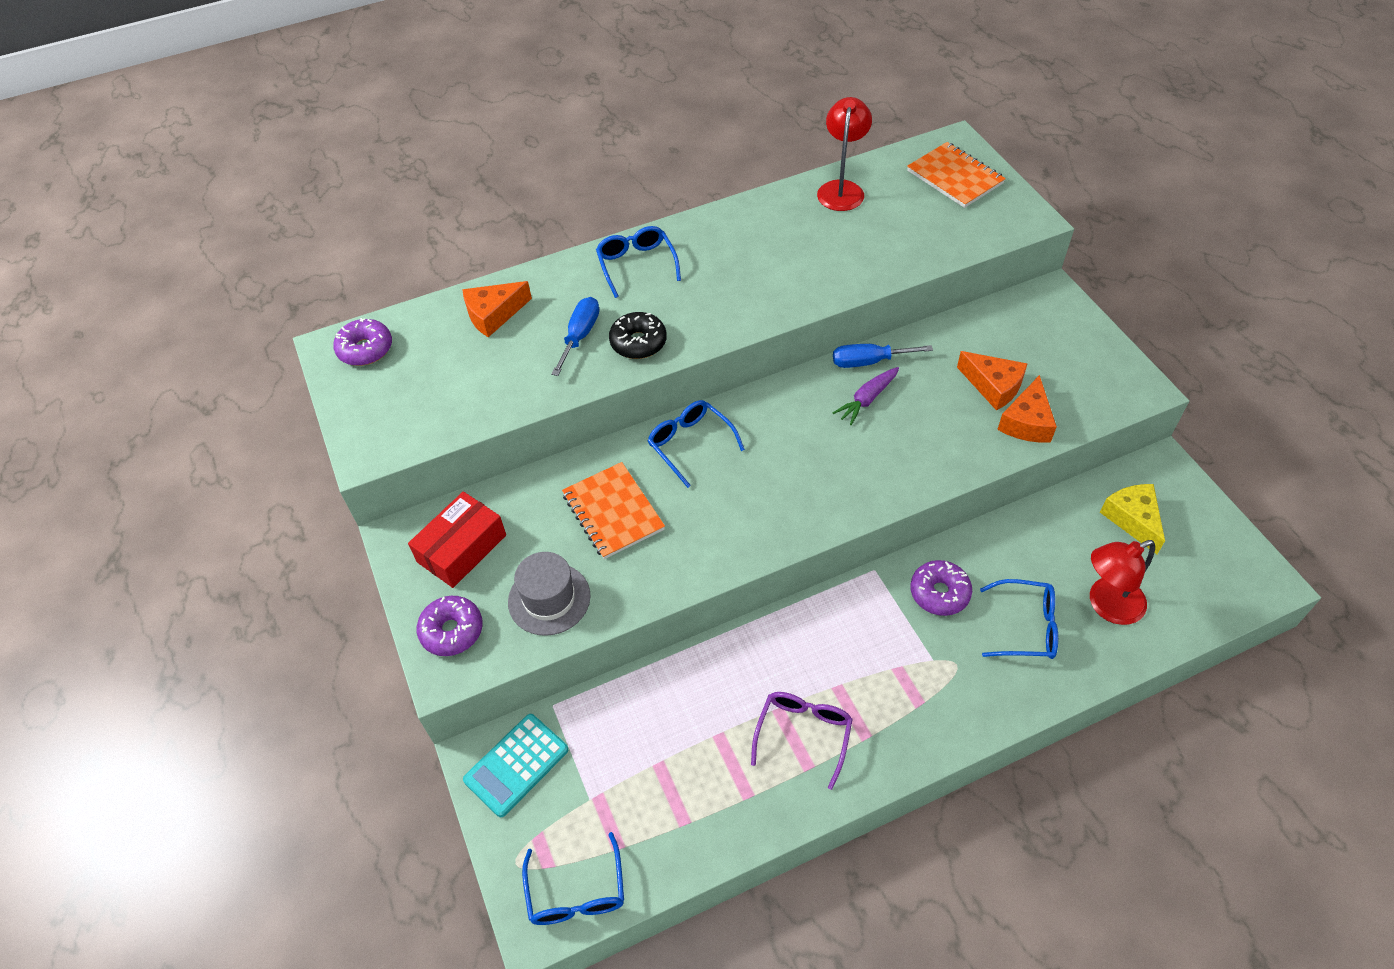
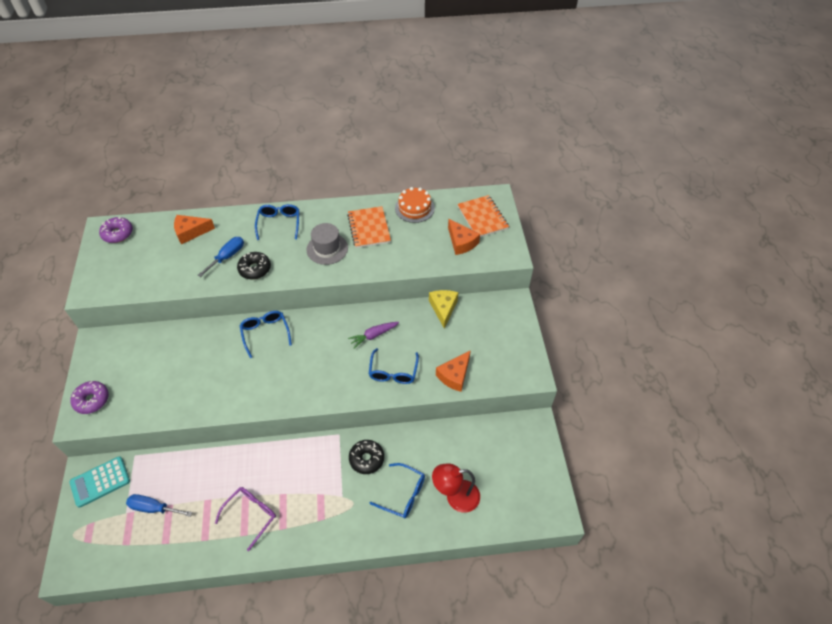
camera: 15 degrees right, 0 degrees up
(462, 548) = (120, 356): red box -> none
(549, 599) = (148, 398): grey hat -> grey hat (327, 249)
(576, 893) = (93, 561): blue glasses -> blue glasses (393, 372)
(613, 512) = (205, 360): orange notebook -> orange notebook (369, 228)
(841, 189) = (414, 208): red lamp -> orange cake
(868, 362) = (387, 313): blue screwdriver -> blue screwdriver (154, 508)
(939, 593) = (366, 459): purple donut -> black donut
(993, 386) = (448, 348): orange cheese -> orange cheese (461, 242)
(1132, 519) = (499, 450): yellow cheese -> yellow cheese (443, 308)

